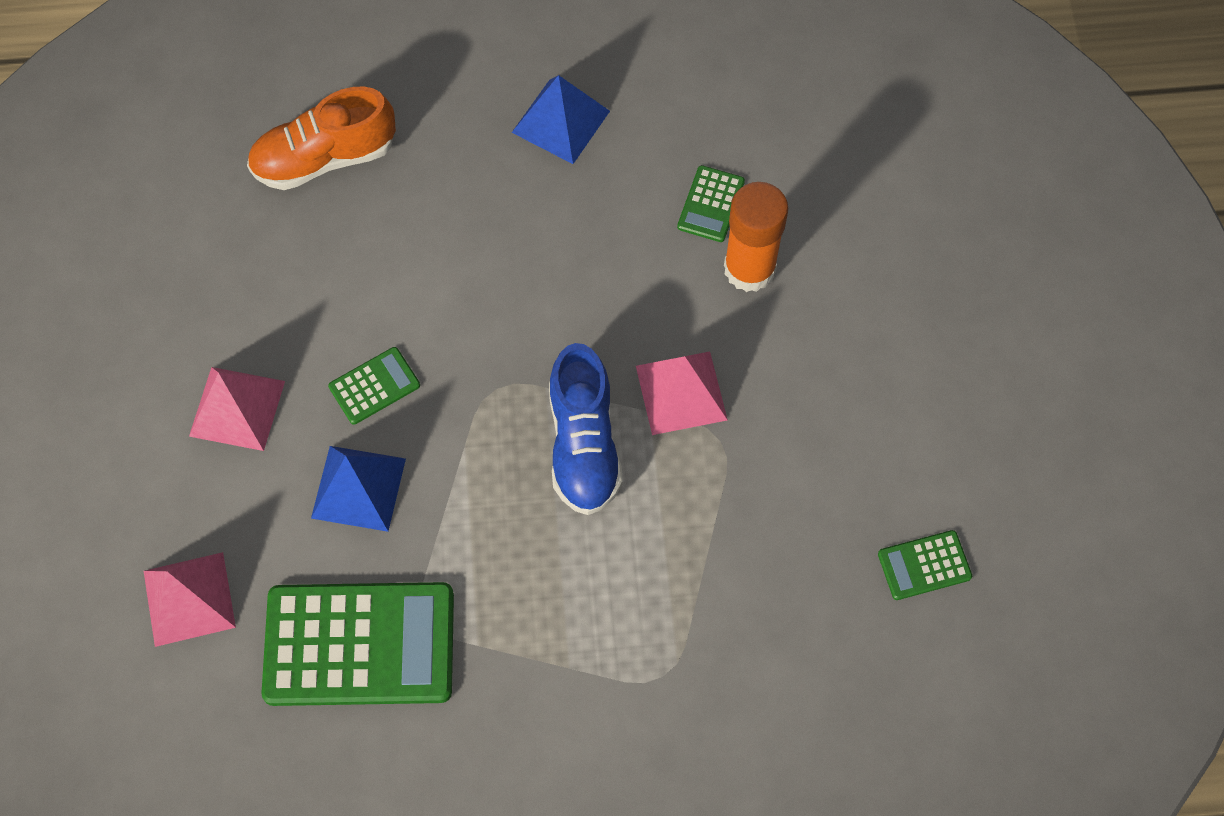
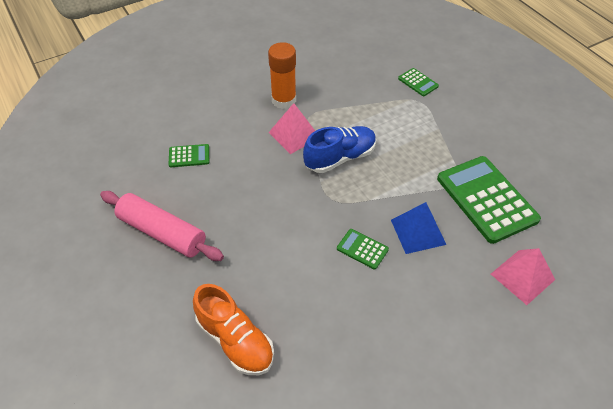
camera: 115 degrees left, 15 degrees down
(237, 408) = (414, 306): pink pyramid -> none
(561, 121) = (162, 232): blue pyramid -> pink rolling pin
(749, 269) = (218, 132): orange glue stick -> orange glue stick (284, 100)
(924, 565) = (324, 48): green calculator -> green calculator (418, 82)

